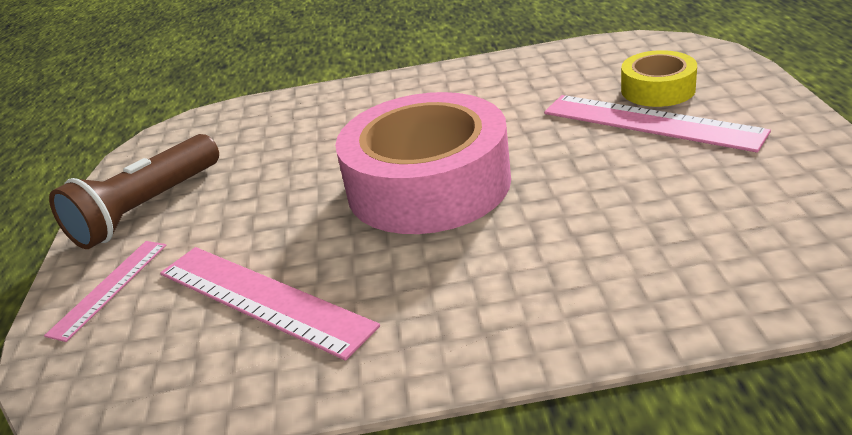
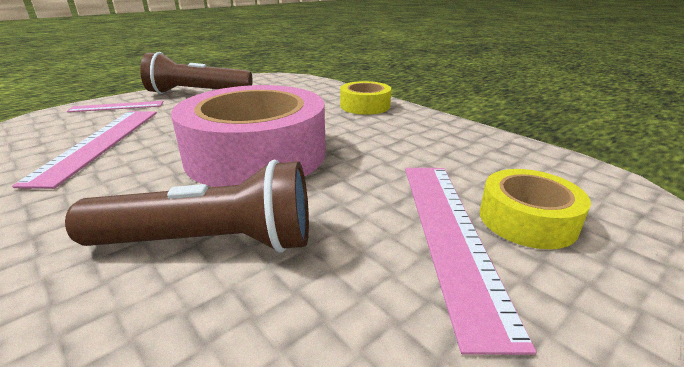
camera: 50 degrees right, 5 degrees down
(371, 97) = (365, 106): none -> yellow tape
(579, 227) = (210, 242): none -> brown flashlight

